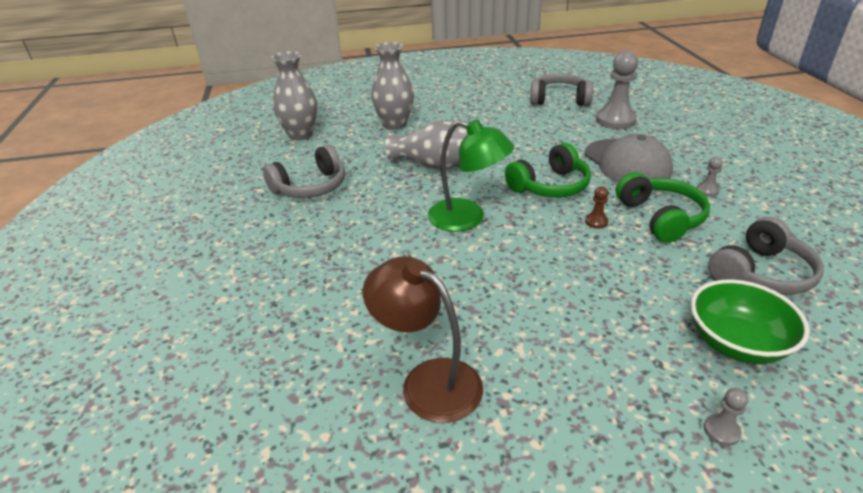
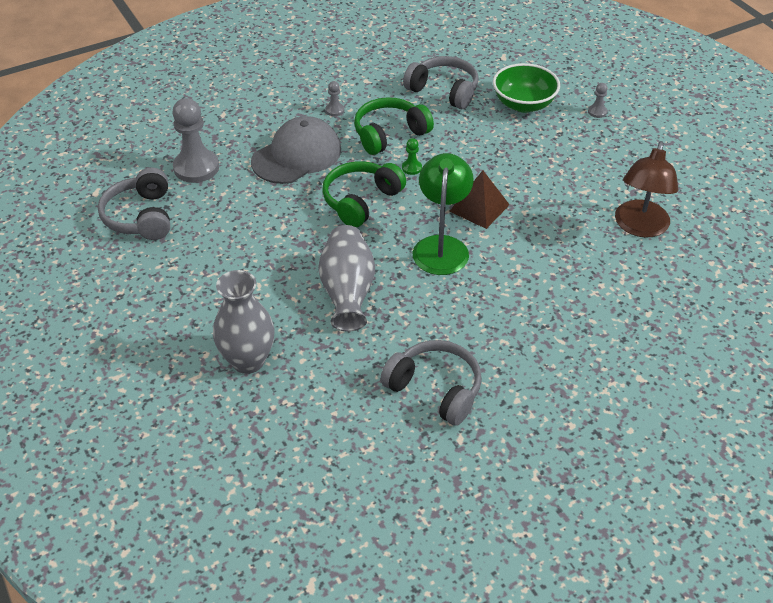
camera: 110 degrees left, 10 degrees up
(300, 135) = (305, 459): grey vase -> none
(516, 253) = (479, 207): none -> brown pyramid
(550, 186) = (361, 201): green headphones -> green headphones turned 90 degrees counterclockwise
(596, 222) = (411, 168): brown pawn -> green pawn

